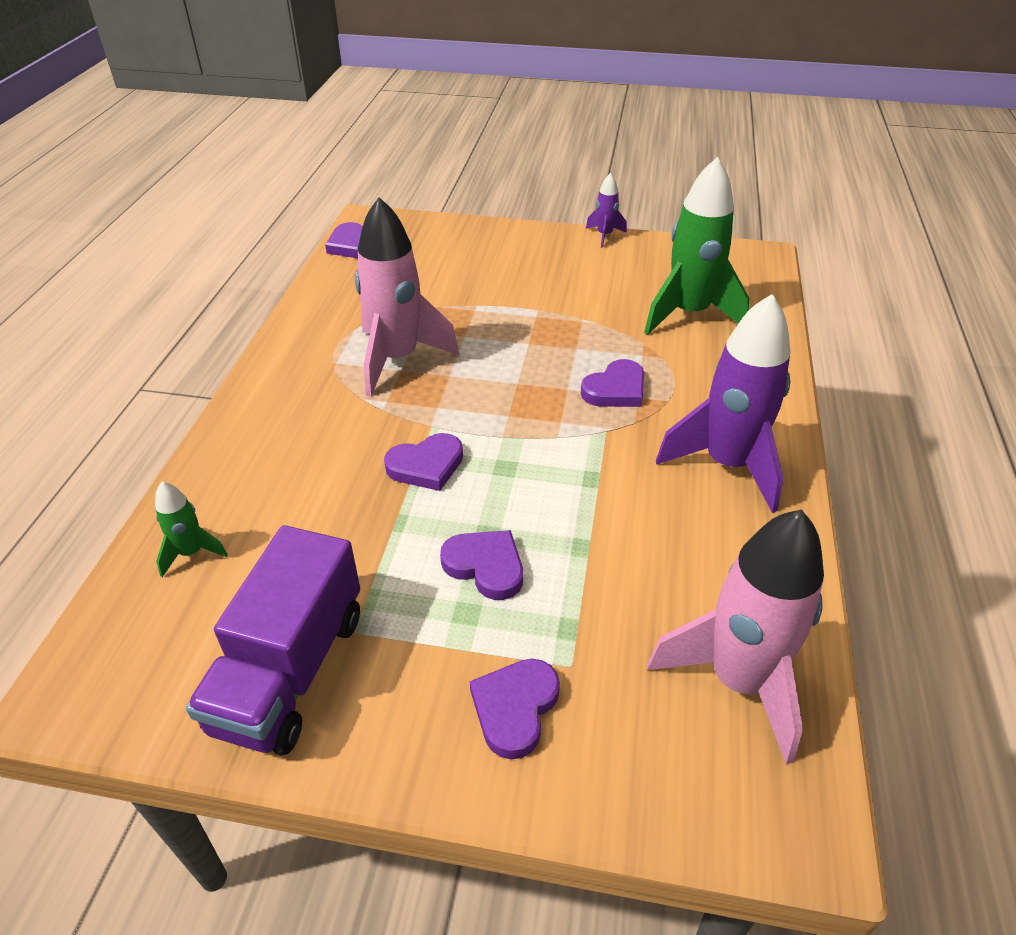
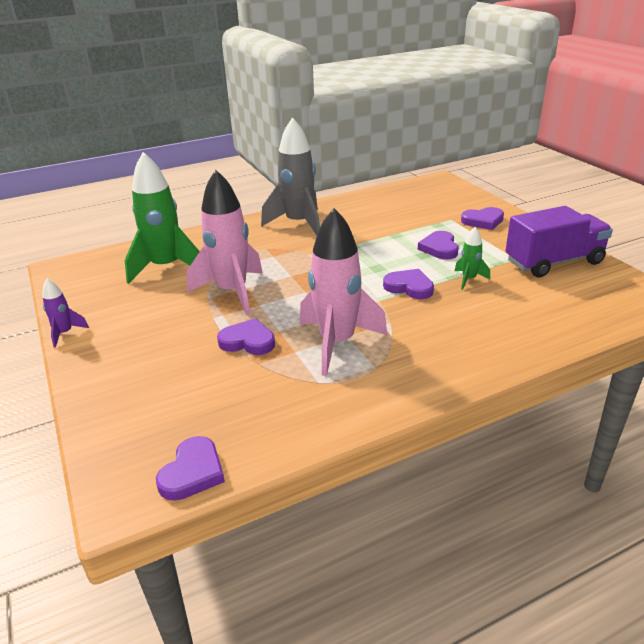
camera: 125 degrees left, 10 degrees down
(191, 553) = (567, 318): green rocket -> green rocket (469, 279)
(615, 389) = (274, 263): purple heart -> purple heart (248, 341)
(727, 465) = (299, 224): purple rocket -> grey rocket
(738, 681) = (408, 196): pink rocket -> pink rocket (232, 292)

